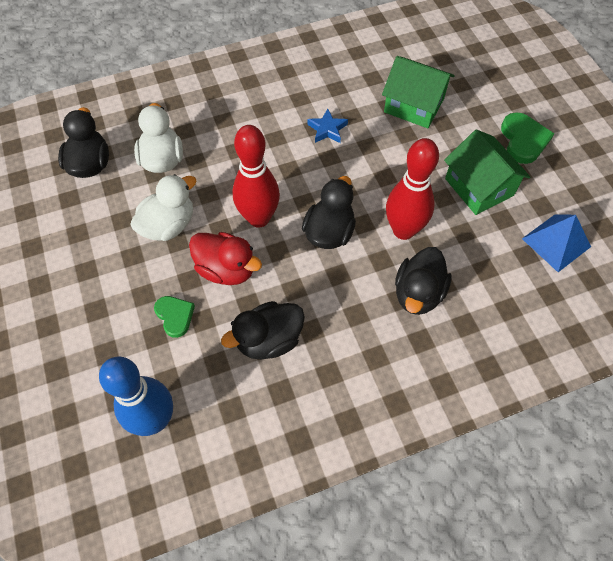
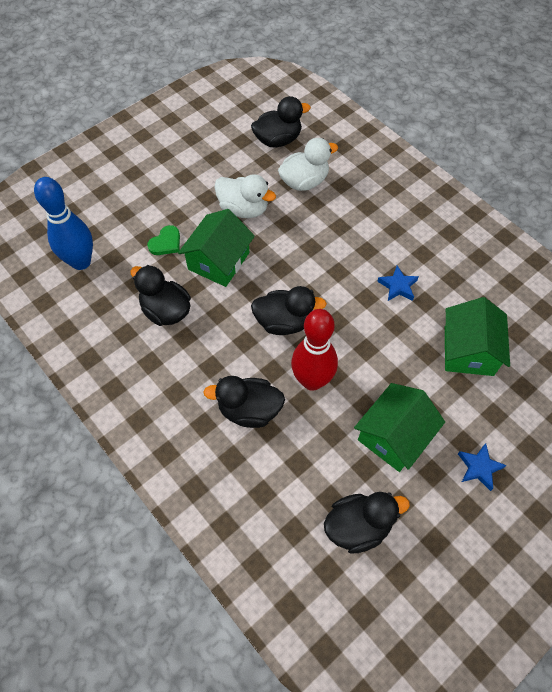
camera: 70 degrees right, 0 degrees up
(226, 269) = (218, 261): red duck -> green house
(259, 218) = (276, 266): red bowling pin -> none
(523, 140) = (479, 467): green heart -> blue star
(556, 242) = (358, 526): blue pyramid -> black duck

